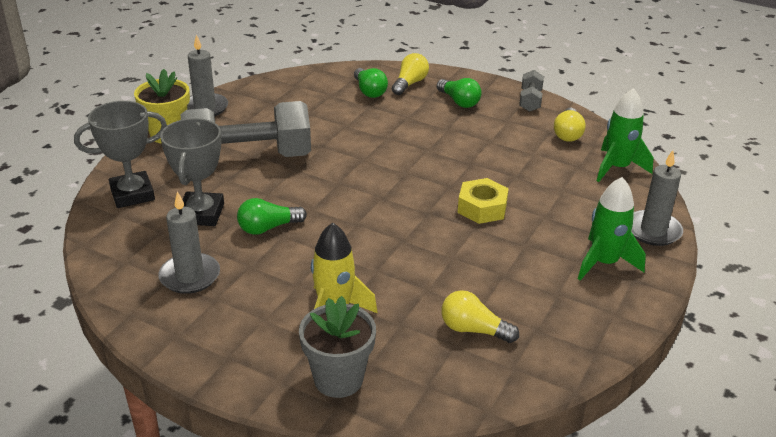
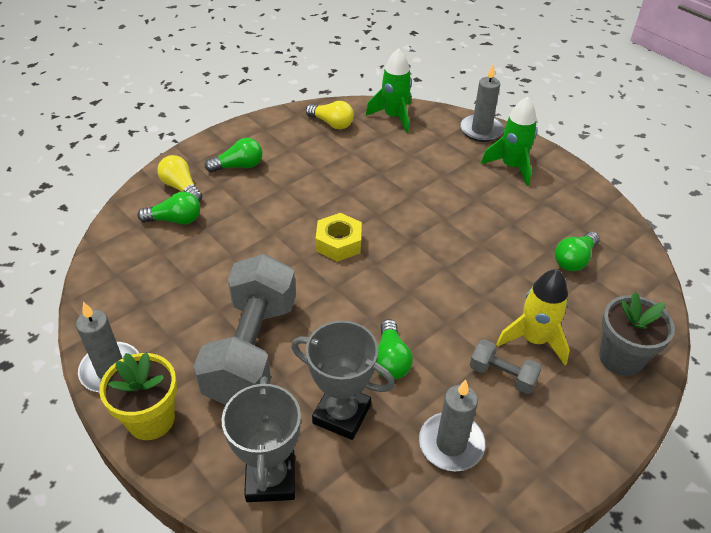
camera: 70 degrees left, 10 degrees up
(473, 330) = (574, 260): yellow light bulb -> green light bulb
(482, 208) = (417, 205): yellow nut -> yellow nut (338, 243)
(530, 101) = (266, 125): grey dumbbell -> grey dumbbell (502, 375)

